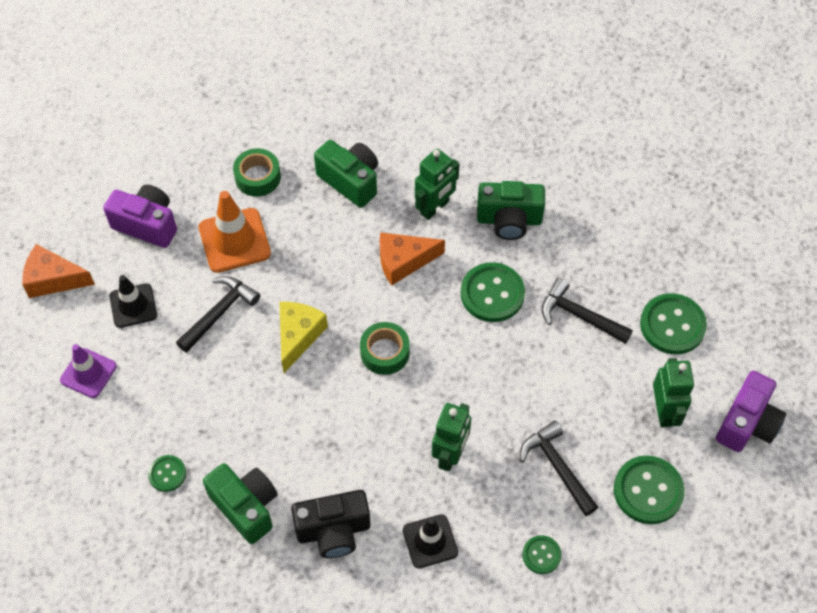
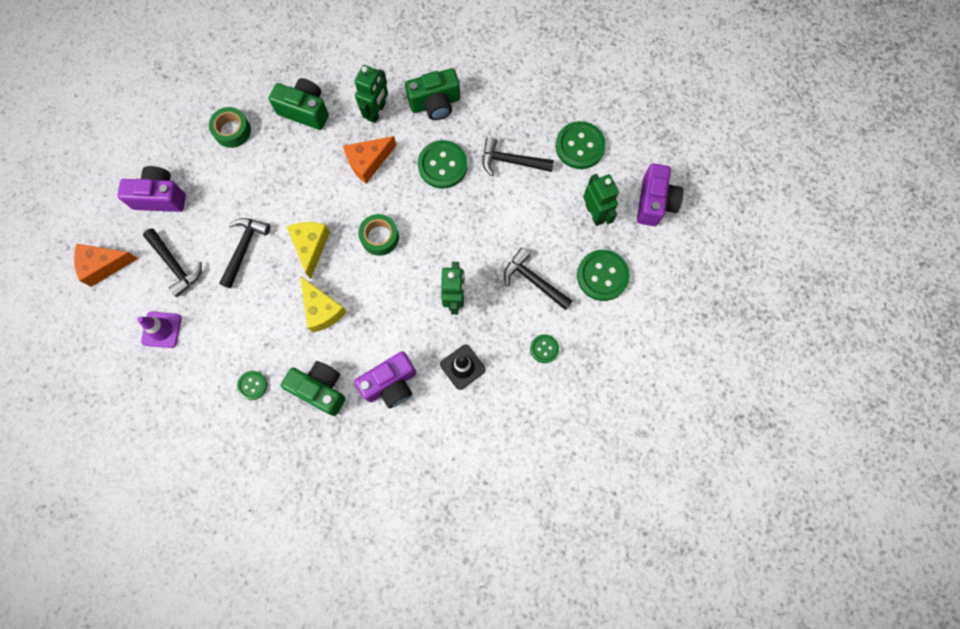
camera: 20 degrees left, 15 degrees up
(133, 306) = (175, 265): black traffic cone -> black hammer
(234, 240) = (233, 187): orange traffic cone -> none
(284, 414) = (322, 309): none -> yellow cheese
(333, 531) = (391, 384): black camera -> purple camera

